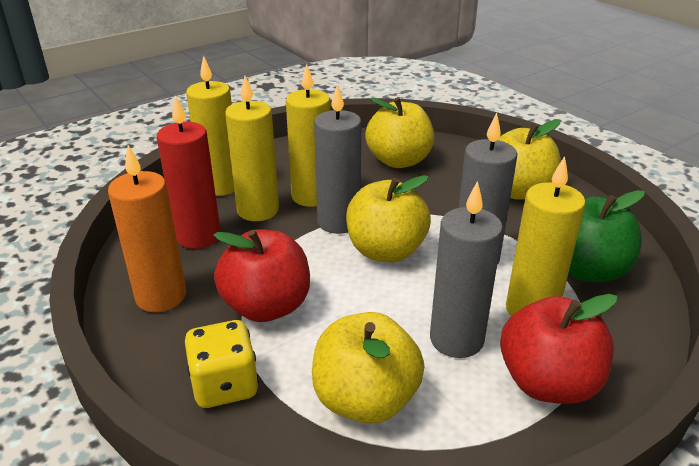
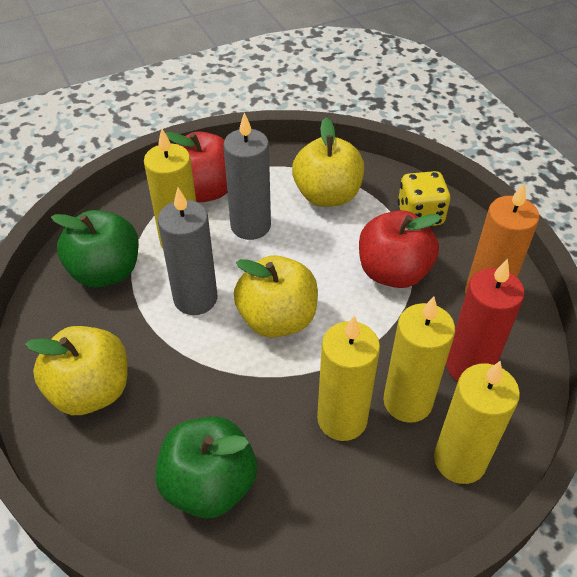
camera: 170 degrees left, 15 degrees up
(338, 222) = (316, 367): grey candle -> none
(399, 161) = (209, 484): yellow apple -> green apple

